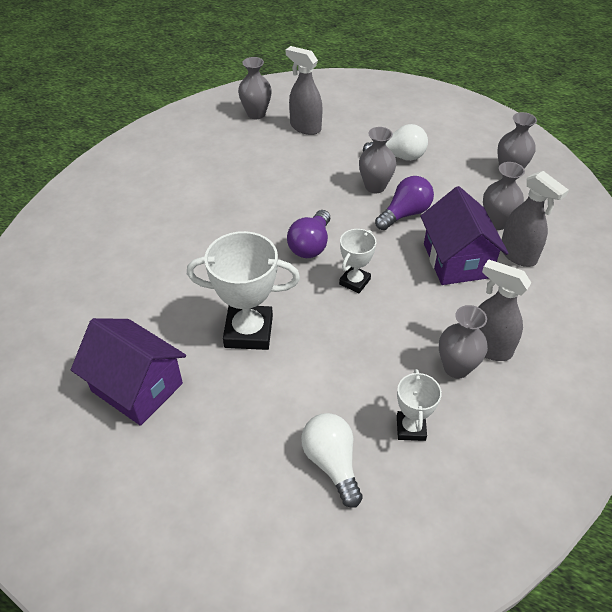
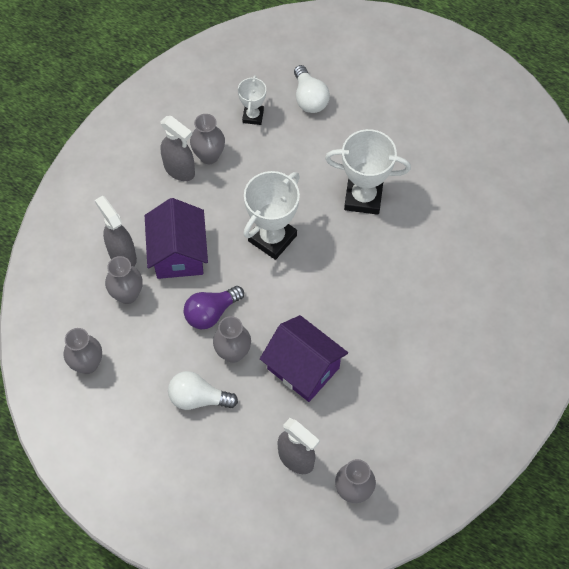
camera: 175 degrees left, 15 degrees up
(137, 387) = (444, 159): purple house -> purple house (303, 368)
(310, 245) = (306, 281): purple light bulb -> none
(354, 281) = (272, 238): white trophy -> white trophy, size x1.78

